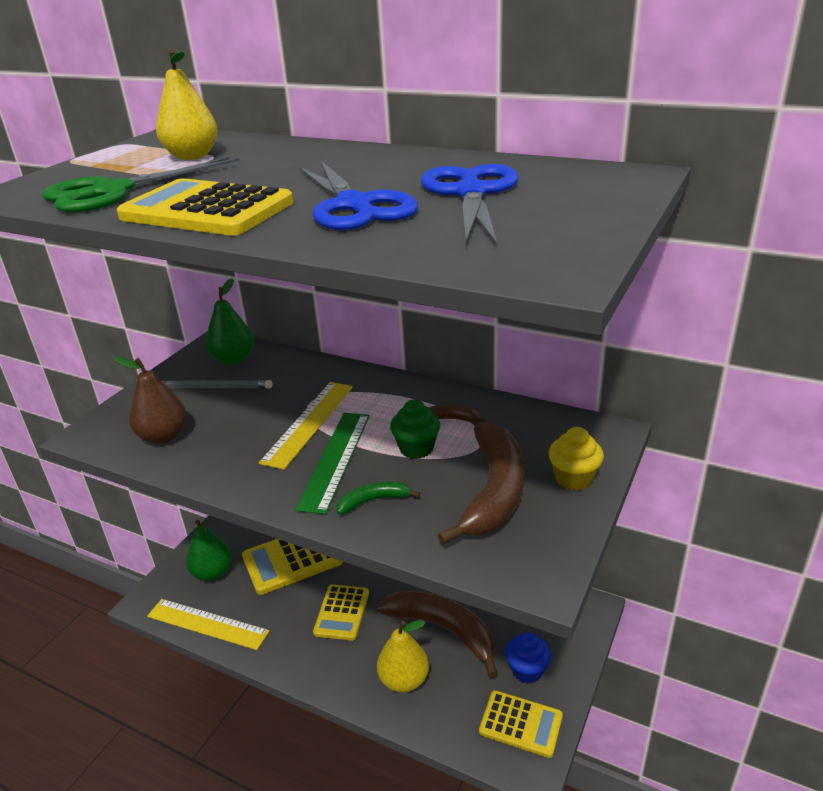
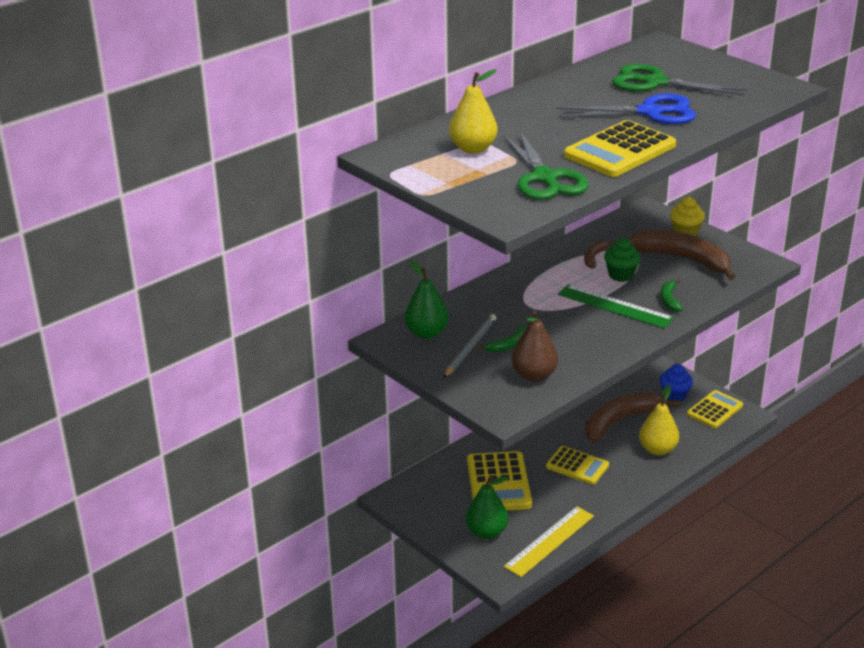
camera: 70 degrees left, 0 degrees up
(222, 407) = (508, 345): none -> green banana
(309, 423) = (559, 310): yellow ruler -> none
(471, 193) = (655, 83): blue scissors -> green scissors

